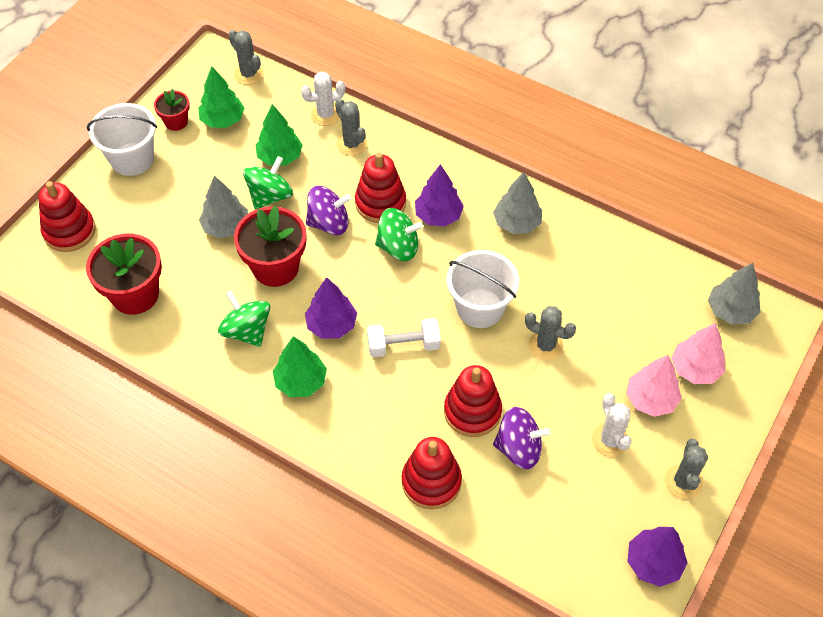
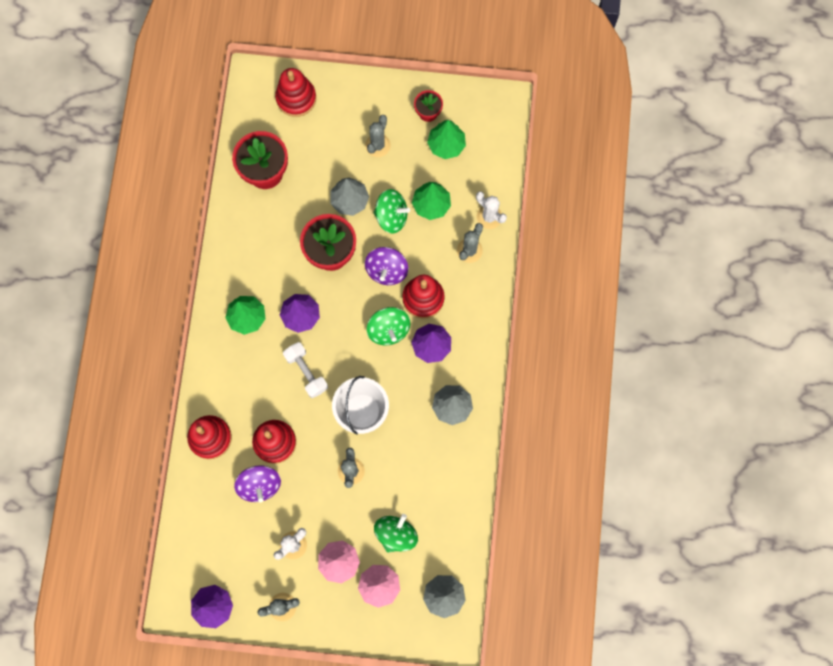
camera: 65 degrees right, 20 degrees up
(132, 159) = (378, 102): white bucket -> none
(247, 331) = (270, 261): green spinning top -> green spinning top (396, 534)
(248, 74) = (501, 139): grey cactus -> grey cactus (378, 145)
(329, 223) = (387, 270): purple spinning top -> purple spinning top turned 45 degrees clockwise

